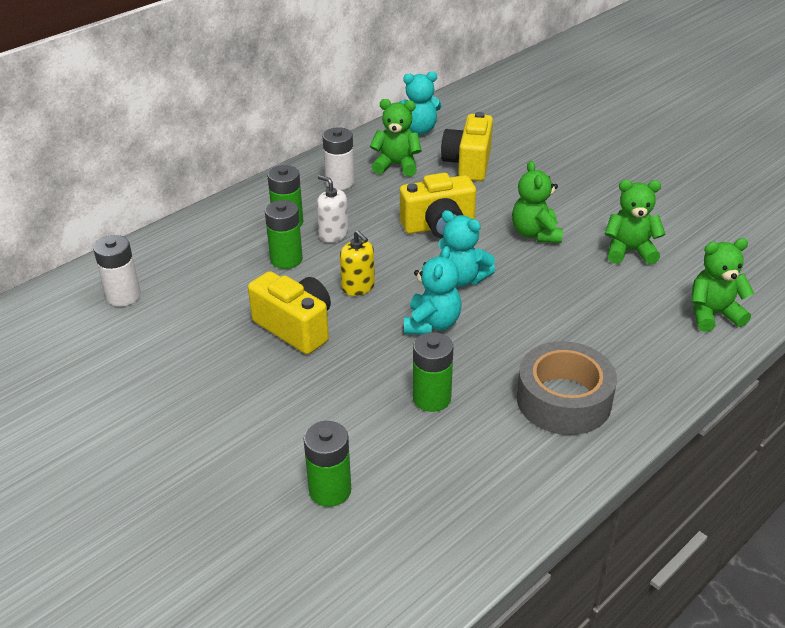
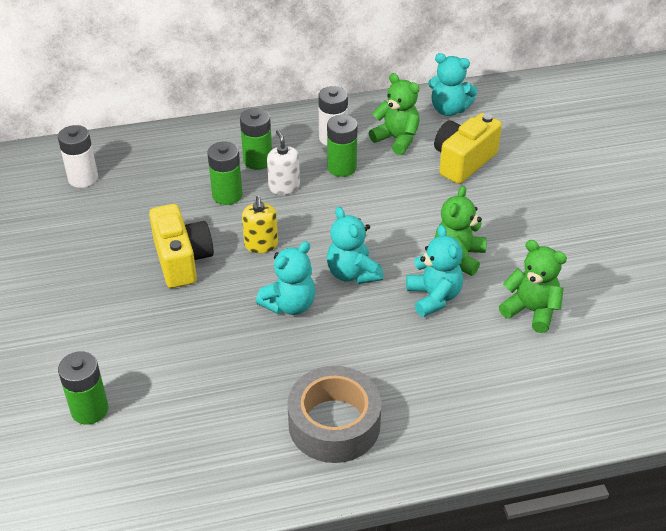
camera: 30 degrees right, 5 degrees up
(432, 398) = (230, 371): green battery -> green battery (341, 167)
(439, 226) = (379, 214): yellow camera -> none
(546, 271) = (434, 297): none -> turquoise teddy bear
(713, 314) = (549, 408): green teddy bear -> none

